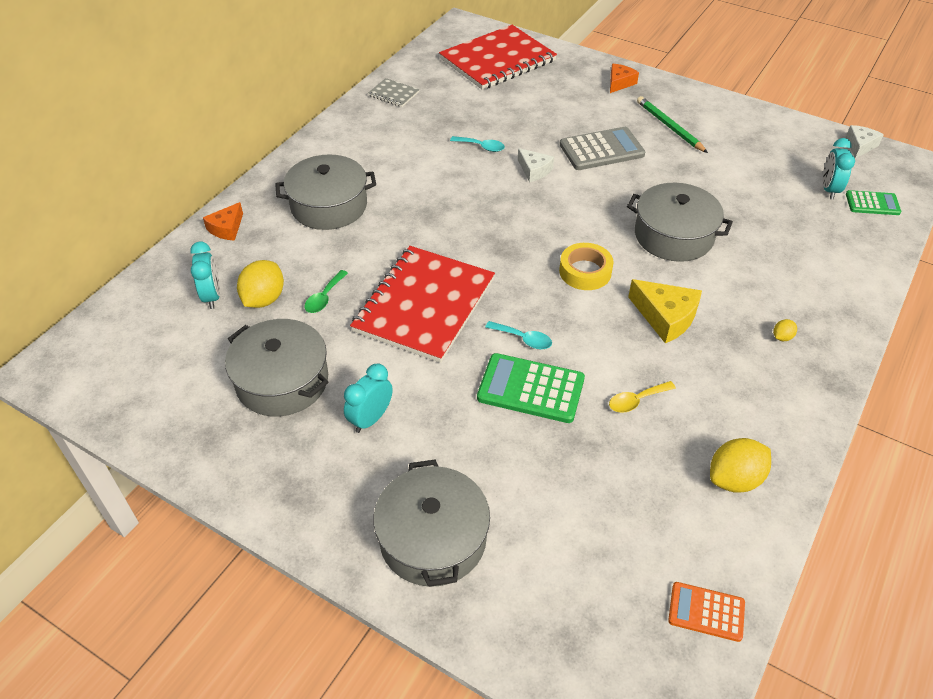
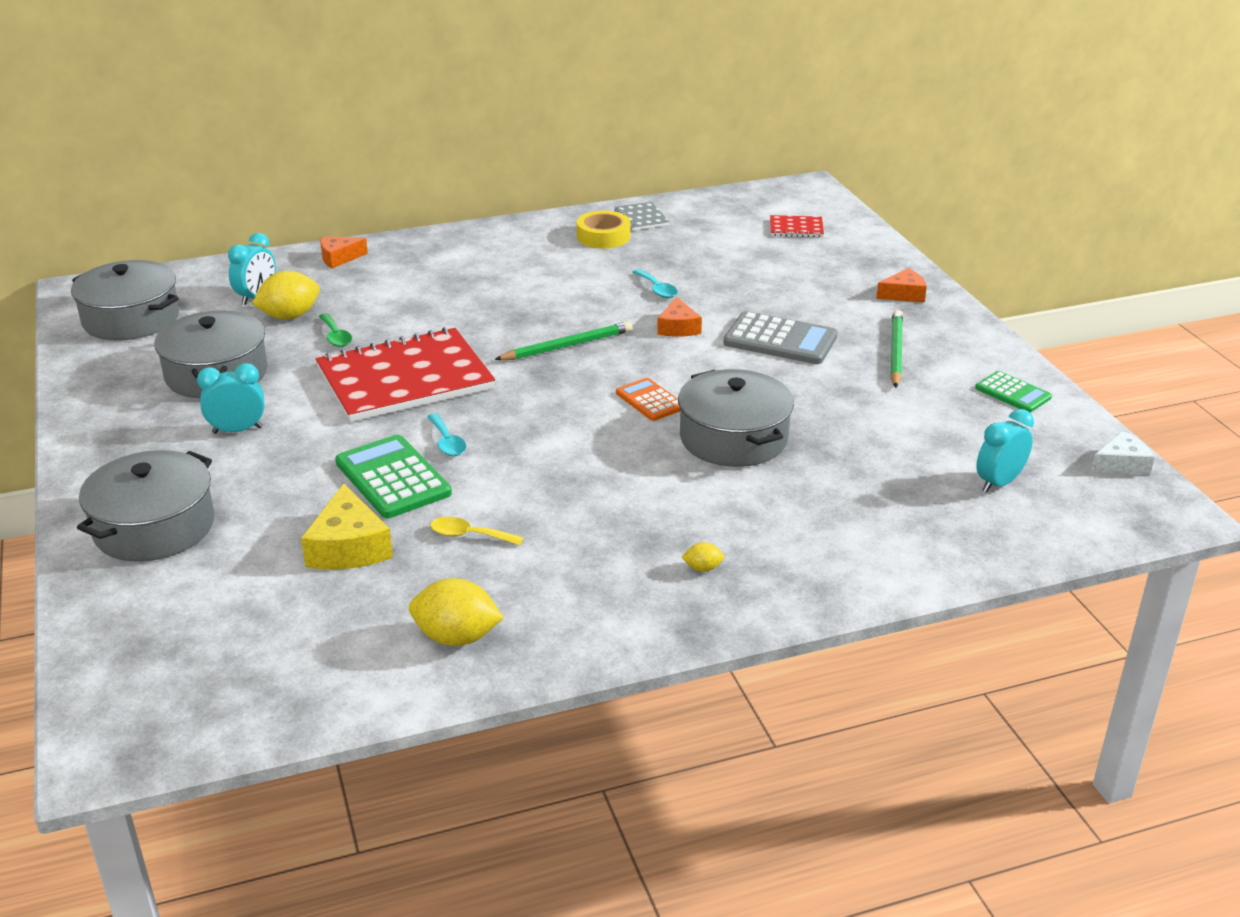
camera: 40 degrees right, 15 degrees down
(324, 297) = (335, 336): green spoon -> green spoon turned 90 degrees counterclockwise
(329, 206) = (444, 276): grey pot -> grey pot (131, 319)
(489, 220) = (567, 346): none -> green pencil
(497, 60) = (796, 228): red notebook -> red notebook, size x0.42
(534, 170) = (678, 328): white cheese -> orange cheese
(585, 271) = (590, 423): yellow tape -> yellow tape (603, 236)
(665, 317) = (608, 493): yellow cheese -> yellow cheese (348, 547)
(706, 612) = (269, 702): orange calculator -> orange calculator (650, 400)
(872, 203) = (1035, 519): green calculator -> green calculator (1013, 393)

